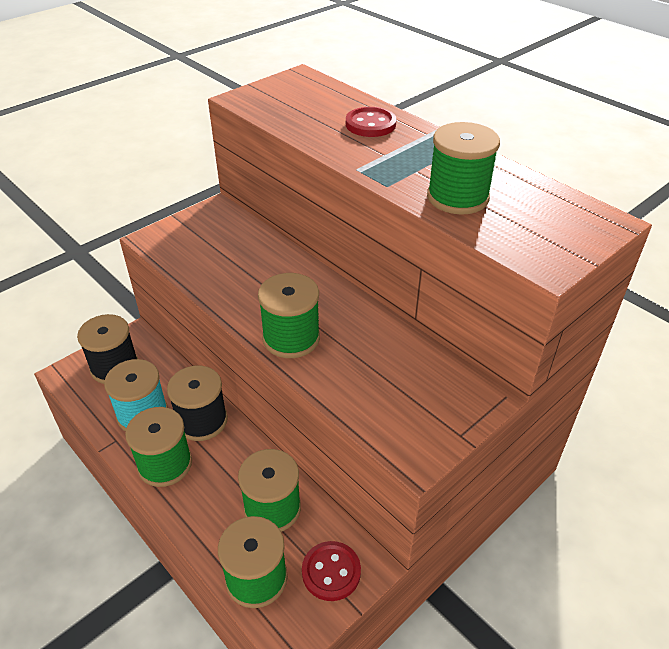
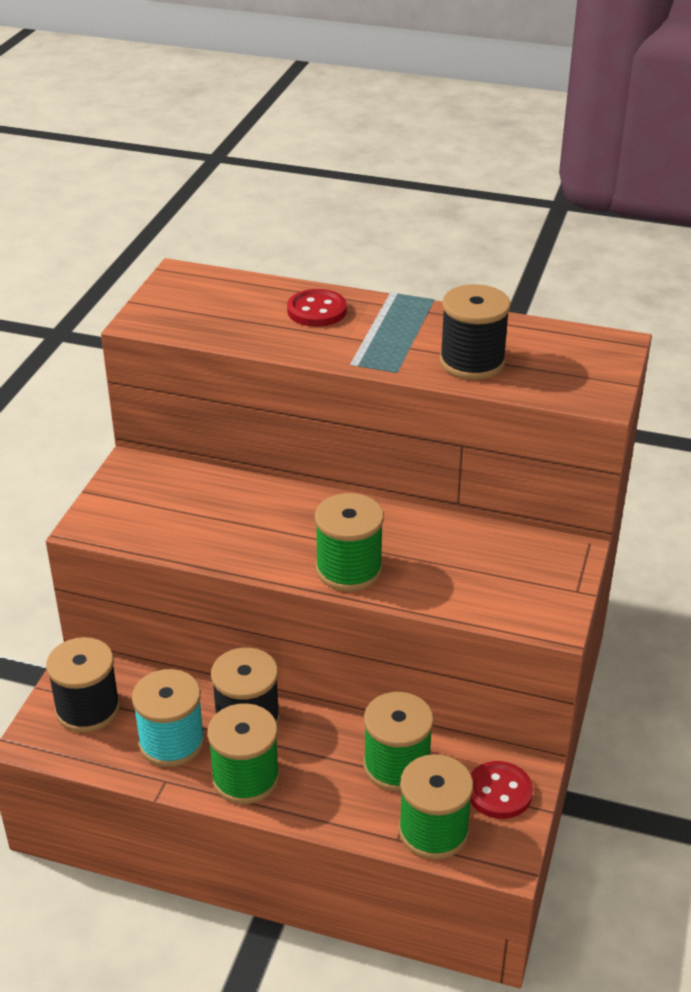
camera: 30 degrees left, 5 degrees down
(457, 197) = (472, 362): green spool -> black spool

